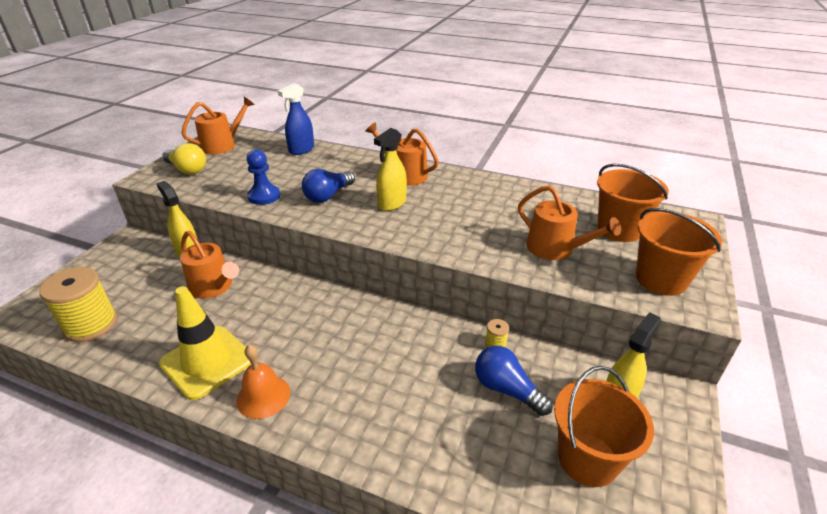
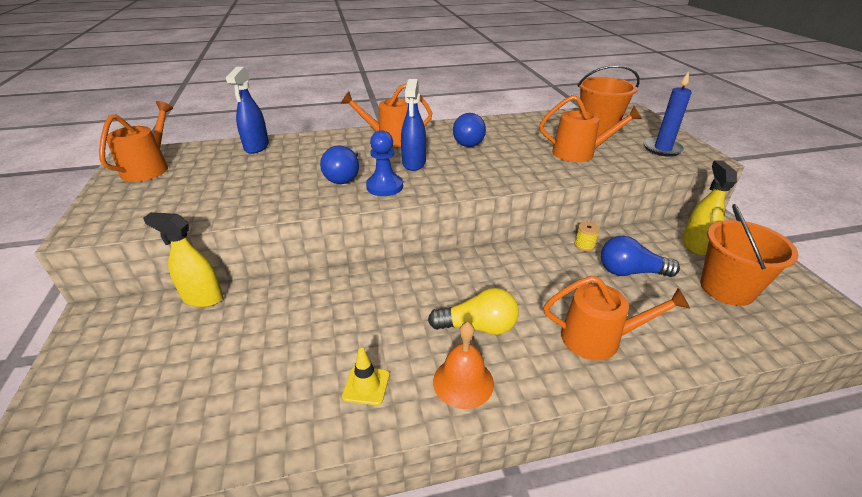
camera: 35 degrees left, 0 degrees up
(91, 325) = (161, 430): yellow spool -> none
(187, 169) = (135, 203): yellow light bulb -> yellow light bulb (478, 327)
(207, 361) = (366, 385): yellow traffic cone -> yellow traffic cone, size x0.46
(213, 287) = (280, 316): orange watering can -> orange watering can (598, 338)
(264, 196) = (275, 197): blue pawn -> blue pawn (384, 186)
(392, 204) = (414, 163): yellow spray bottle -> blue spray bottle
(466, 198) = (468, 141): none -> blue light bulb
(661, 279) = (662, 149): orange bucket -> blue candle

